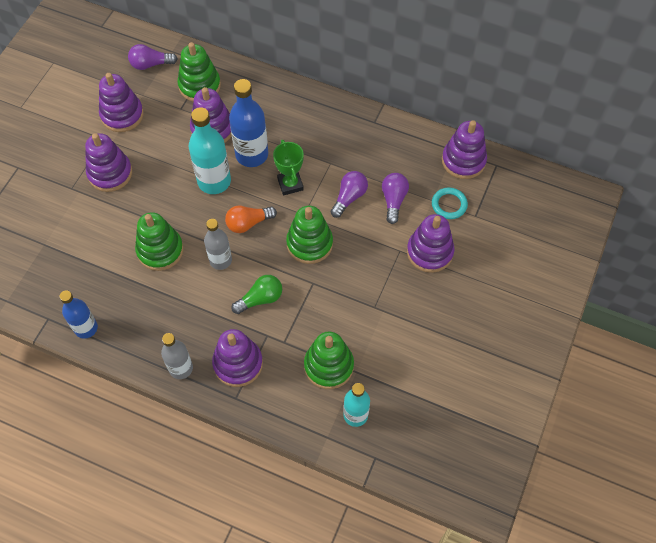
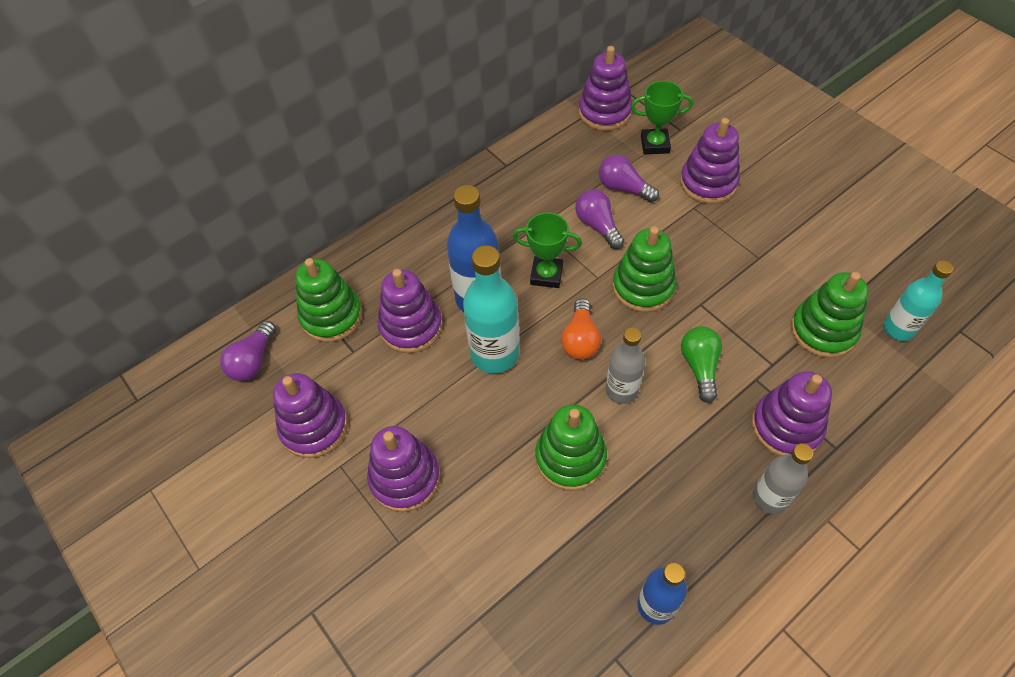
camera: 60 degrees left, 5 degrees down
(449, 205) = (655, 144): turquoise ring -> green trophy

